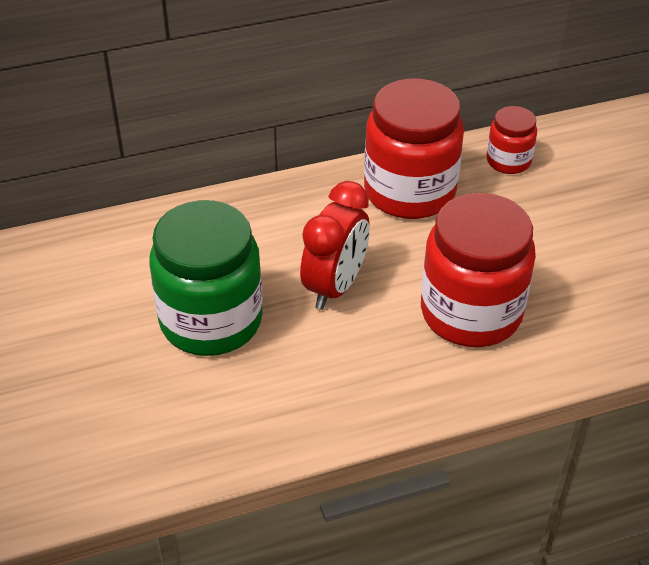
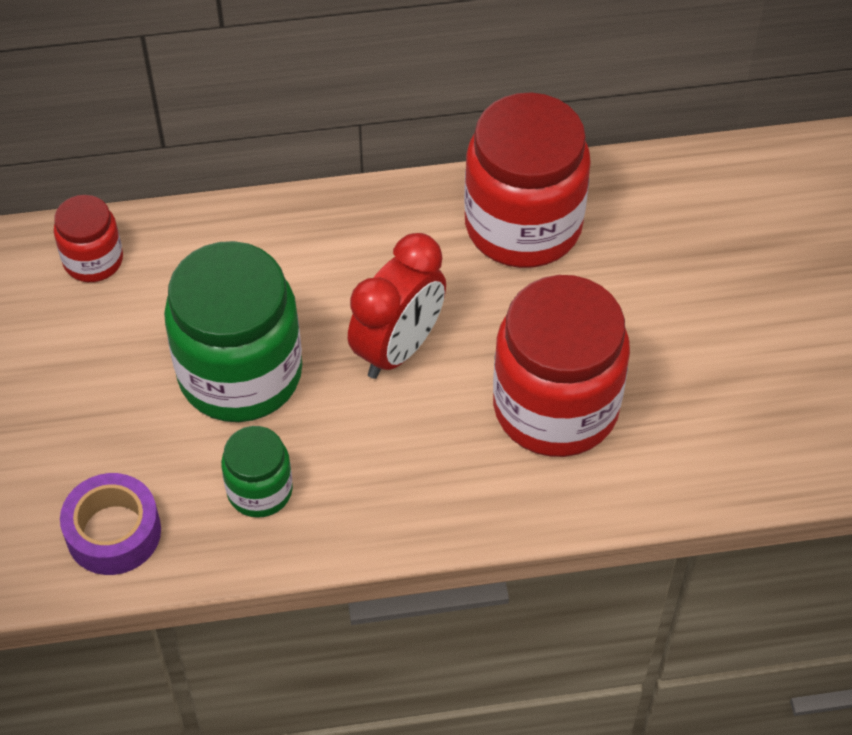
camera: 10 degrees right, 10 degrees up
(127, 454) = (113, 532): none -> purple tape
(246, 405) = (260, 490): none -> green jar
(508, 161) = (662, 196): red jar -> red jar (93, 260)

